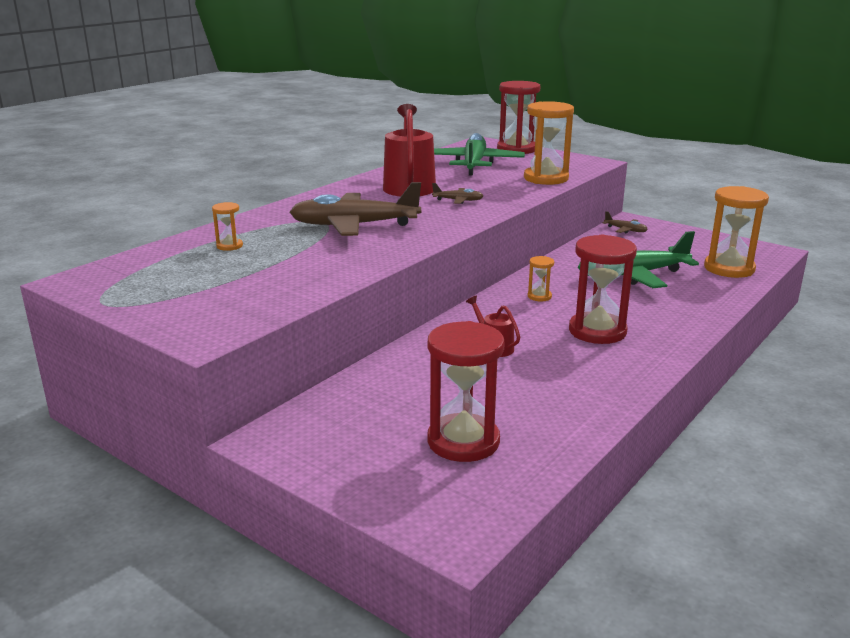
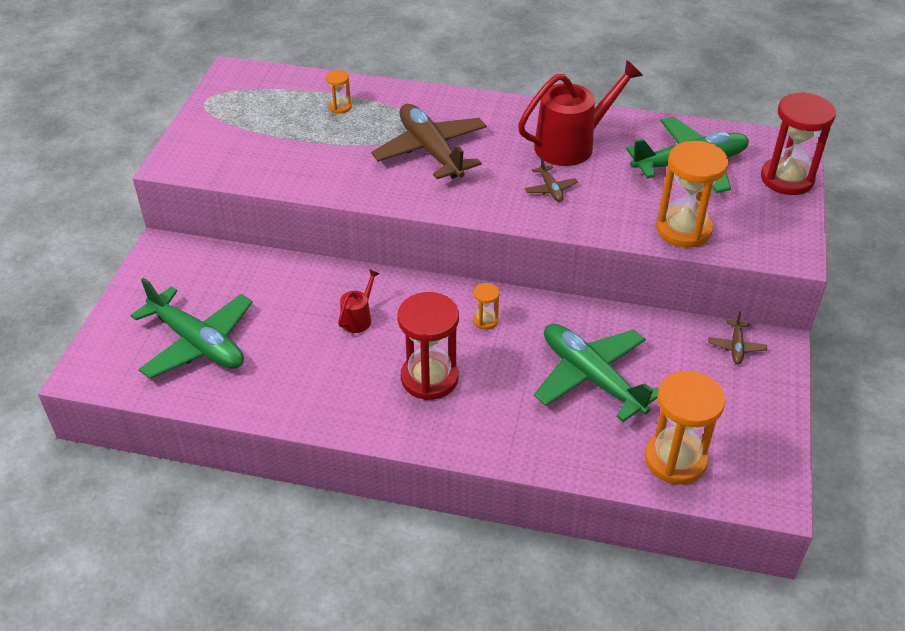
camera: 65 degrees right, 20 degrees up
(463, 441) = (198, 343): red hourglass -> green plane

